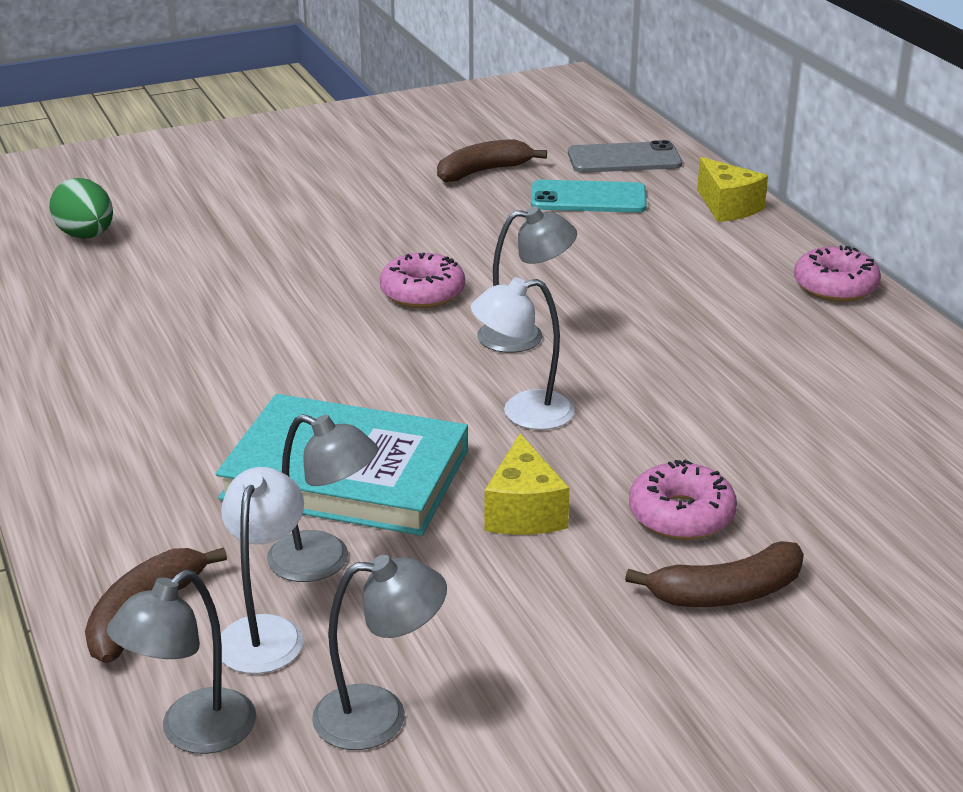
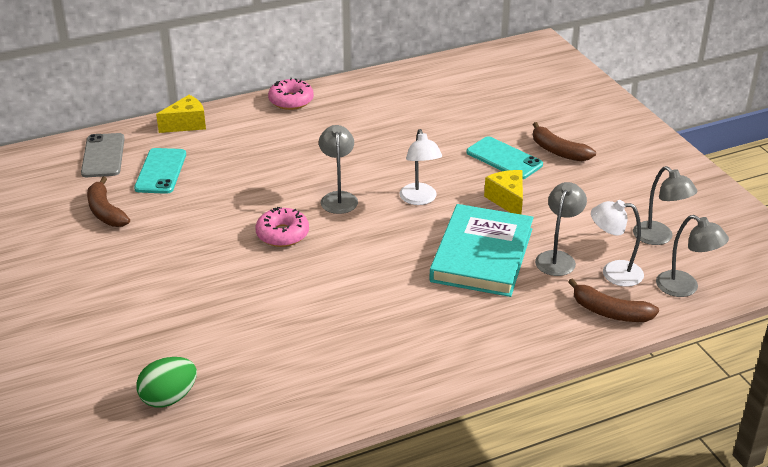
camera: 90 degrees left, 5 degrees up
(380, 716) = (659, 238): grey lamp -> grey lamp turned 150 degrees clockwise
(523, 512) = (507, 200): yellow cheese -> yellow cheese turned 105 degrees counterclockwise
(681, 515) = (504, 158): pink donut -> turquoise phone
(726, 593) = (558, 151): brown banana -> brown banana turned 150 degrees clockwise

